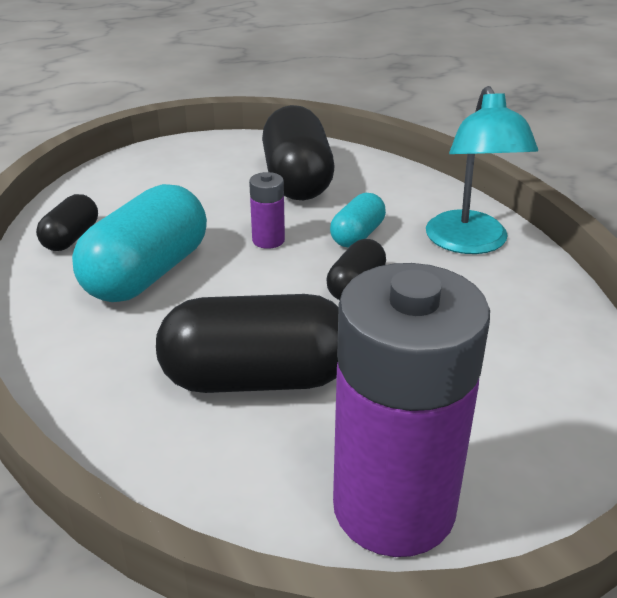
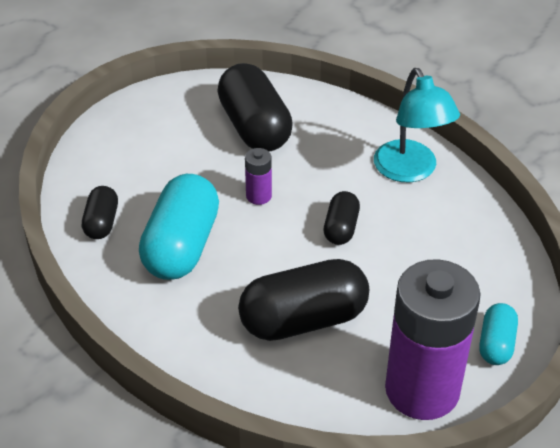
camera: 15 degrees left, 10 degrees up
(357, 235) = (324, 178): turquoise capsule -> turquoise capsule (496, 344)

